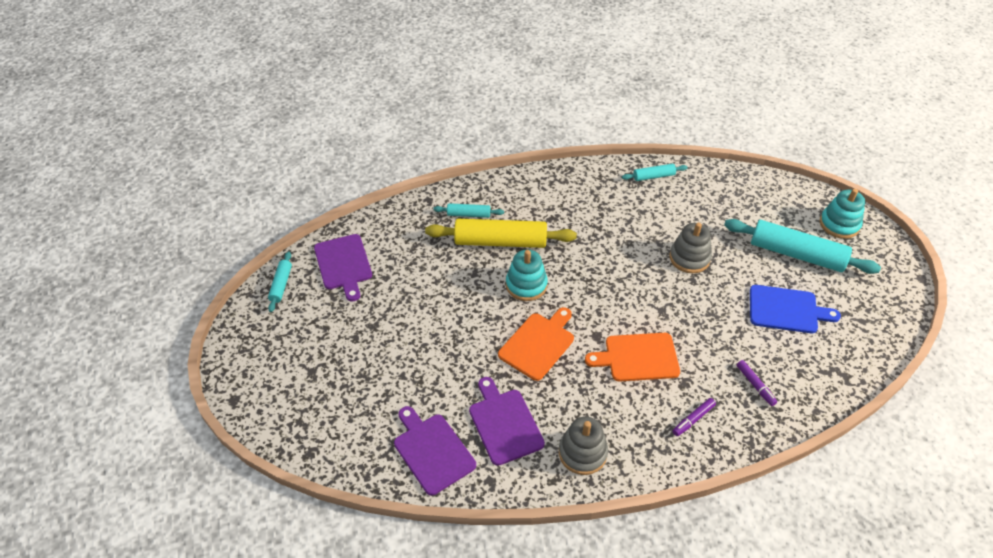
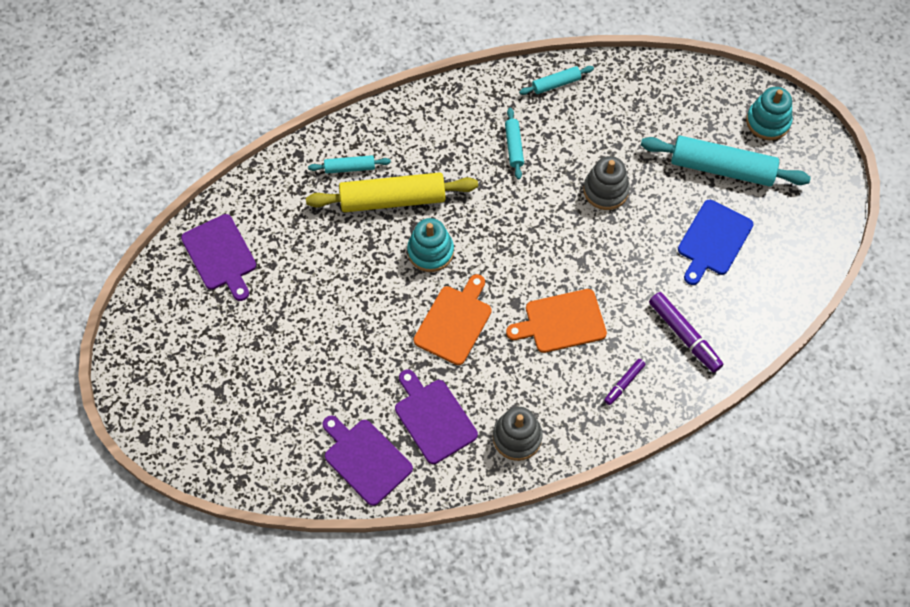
camera: 10 degrees left, 15 degrees up
(281, 285) = (156, 292): turquoise rolling pin -> turquoise rolling pin (513, 146)
(755, 385) = (684, 335): purple marker -> purple marker, size x1.72
(786, 310) = (713, 240): blue cutting board -> blue cutting board turned 120 degrees clockwise

